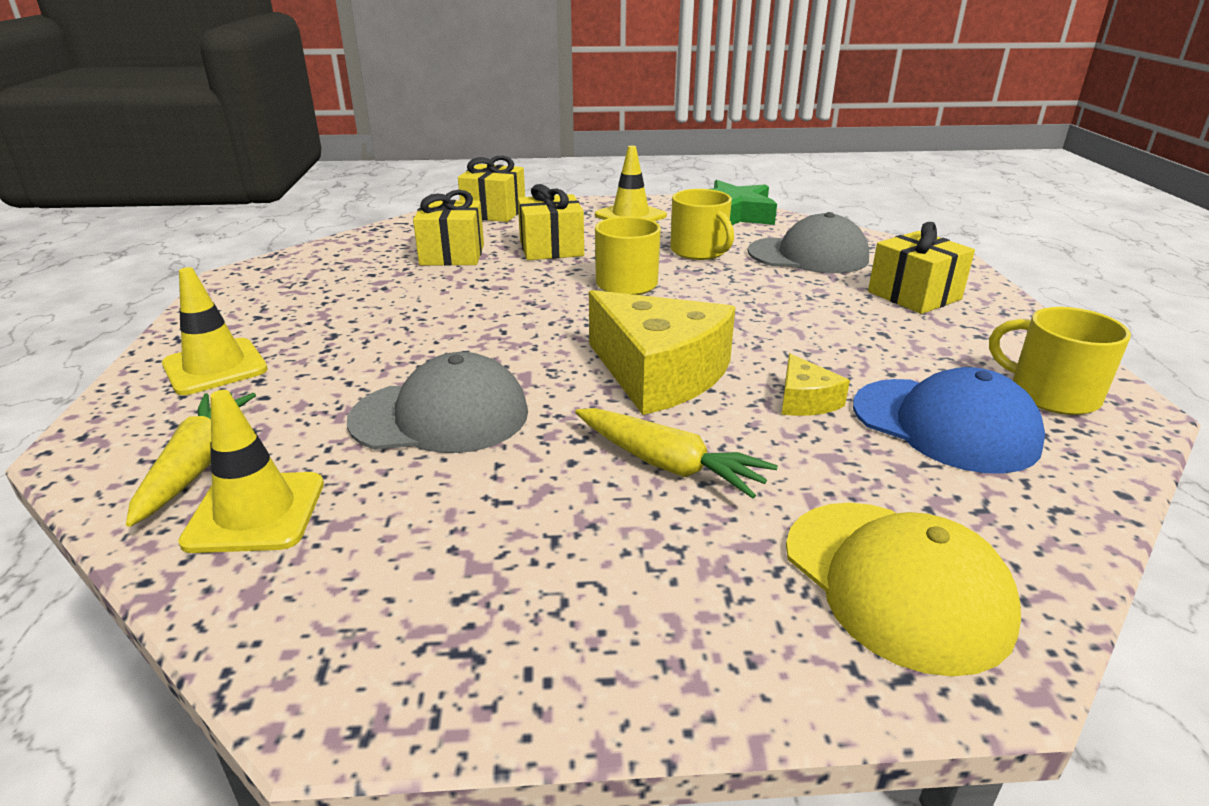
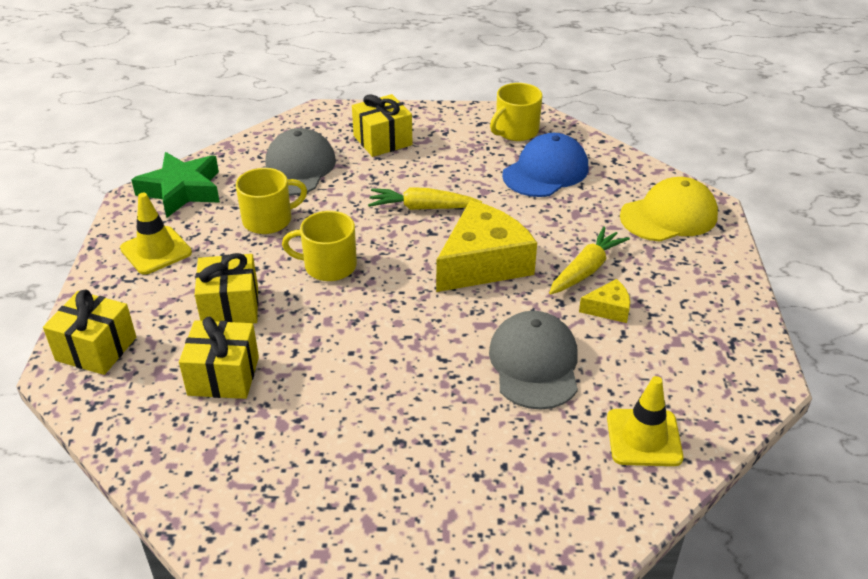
camera: 85 degrees left, 10 degrees up
(196, 466) = (597, 481): yellow carrot -> yellow carrot (423, 208)
(215, 367) = (452, 511): yellow traffic cone -> none
(805, 401) = (519, 211): yellow cheese -> yellow cheese (608, 309)

